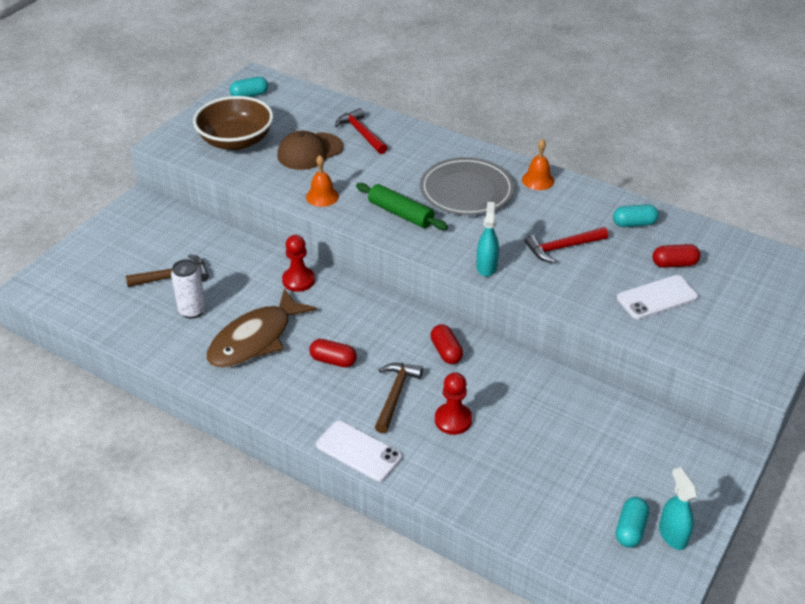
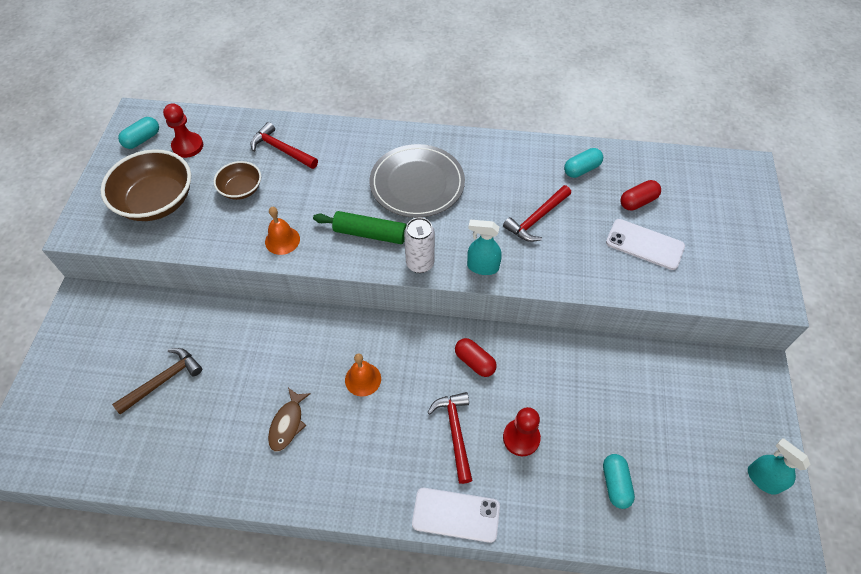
camera: 25 degrees left, 15 degrees up
(192, 311) = (205, 415): white can -> white can (420, 263)
(255, 339) = (287, 423): brown fish -> brown fish, size x0.50
(298, 280) = (294, 334): red pawn -> red pawn (187, 146)
(310, 151) = (241, 189): brown cap -> brown bowl
(333, 360) = (377, 417): red capsule -> none
(395, 395) = (455, 432): brown hammer -> red hammer
(486, 267) = (482, 267): turquoise spray bottle -> turquoise spray bottle turned 60 degrees counterclockwise
(538, 180) = (474, 149): orange bell -> orange bell (363, 379)
(630, 529) = (728, 490): turquoise capsule -> turquoise capsule (615, 484)
(657, 297) = (644, 244): white phone -> white phone turned 75 degrees clockwise

